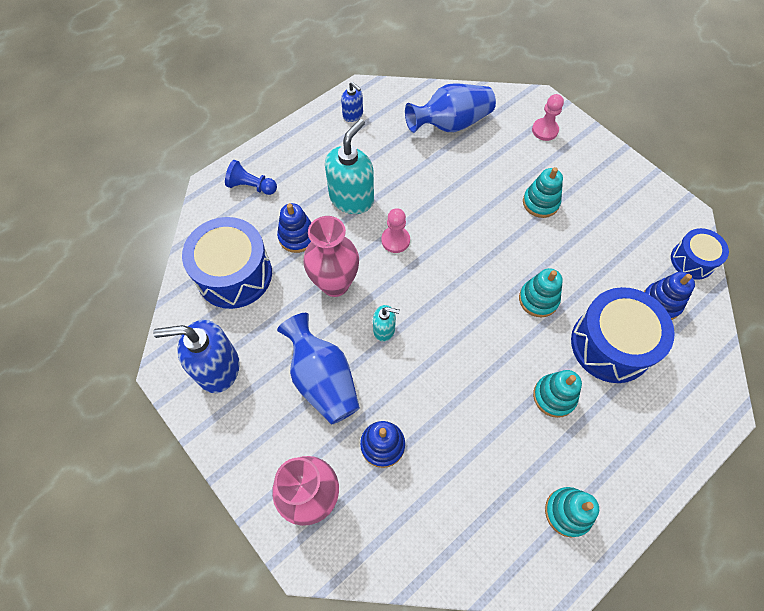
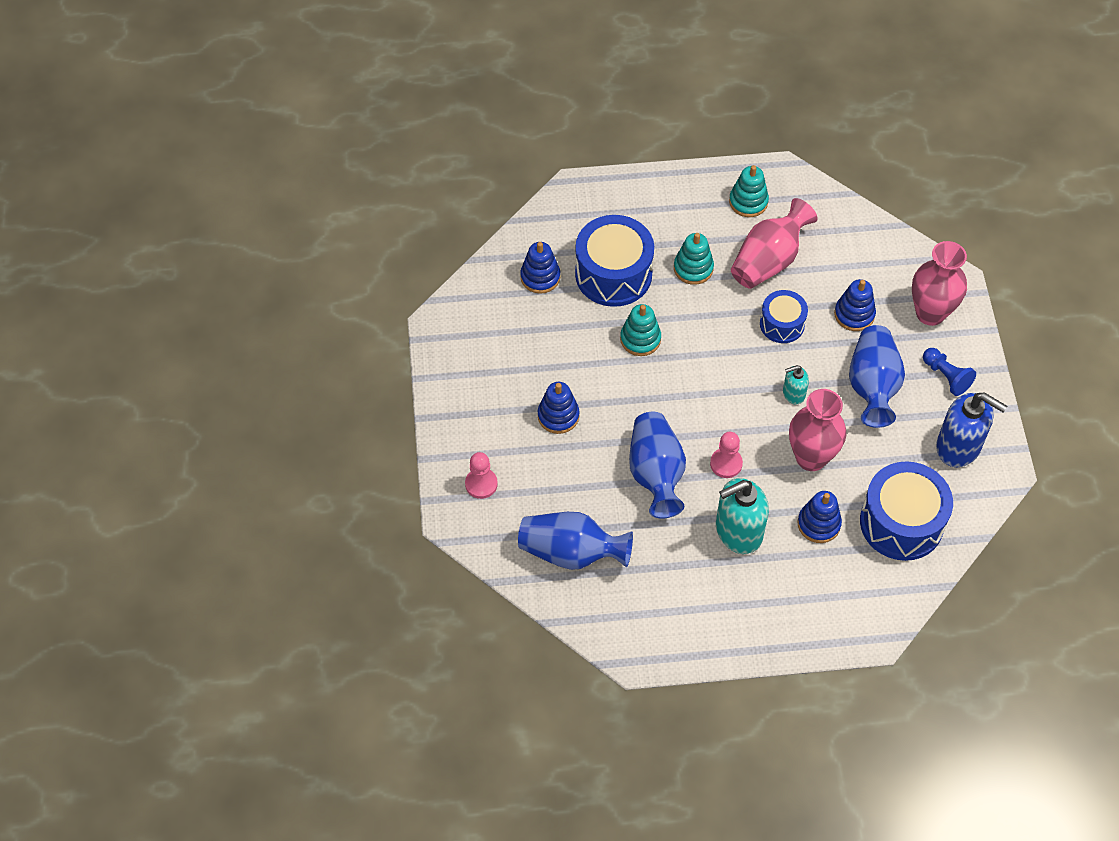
camera: 145 degrees left, 5 degrees down
(251, 186) = (834, 608): blue pawn -> blue pawn (946, 376)
(353, 115) = (668, 630): blue soap dispenser -> none
(384, 329) = (793, 393): turquoise soap dispenser -> turquoise soap dispenser turned 60 degrees counterclockwise
(439, 203) = (656, 474): none -> blue vase
(498, 452) = (768, 260): none -> pink vase
(540, 202) = (558, 416): turquoise stacking toy -> blue stacking toy
(692, 260) = (477, 290): blue drum -> blue drum (782, 324)

